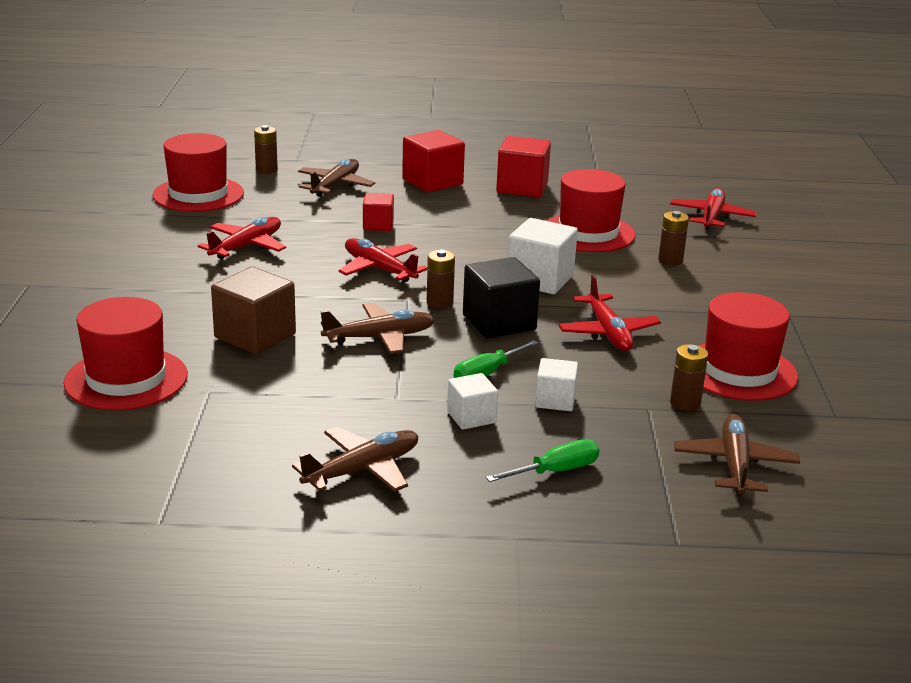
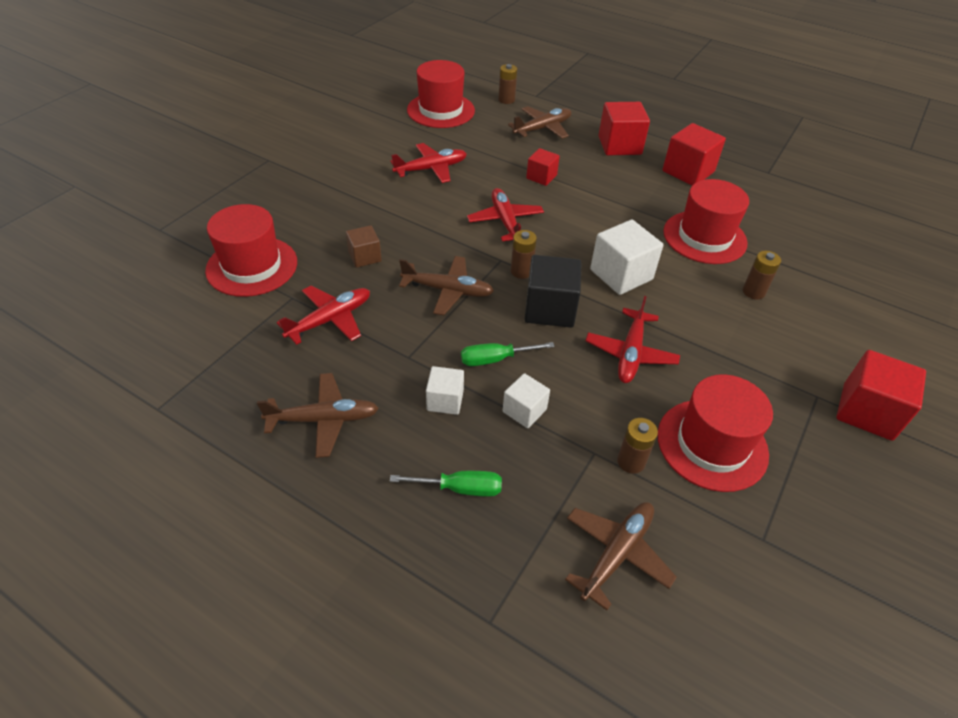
camera: 30 degrees right, 20 degrees up
(255, 336) = (365, 257): brown cube -> brown cube, size x0.59
(711, 217) = (834, 254): red plane -> red plane (330, 320)
(835, 313) = (867, 411): none -> red cube

